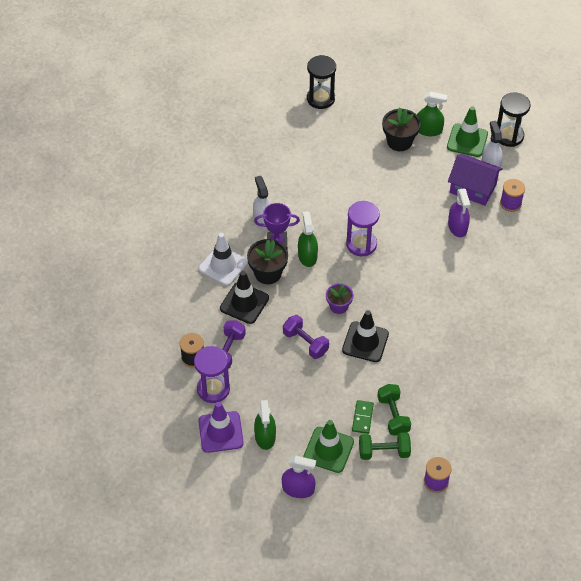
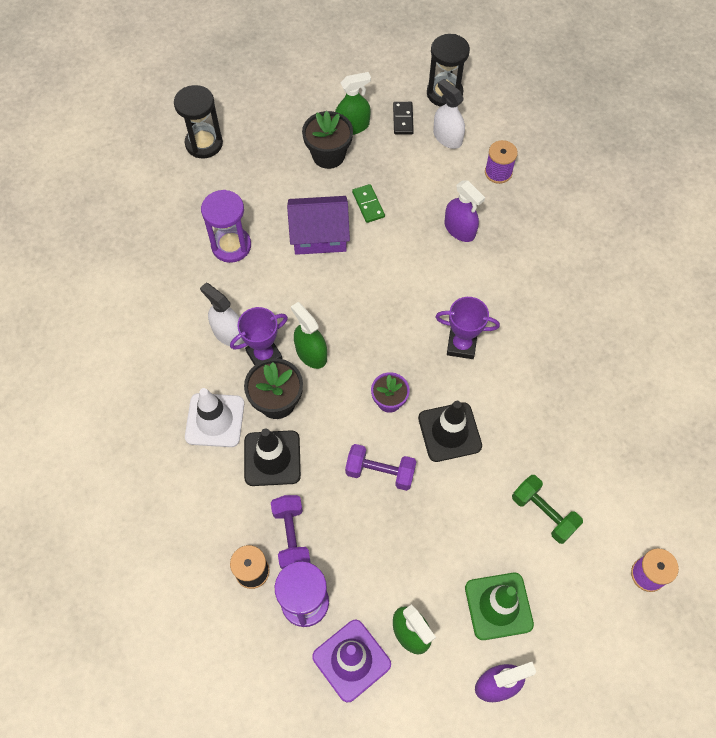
camera: 30 degrees left, 10 degrees up
(361, 244) = (365, 305): purple hourglass -> purple hourglass (231, 246)
(362, 417) = (510, 537): green domino -> green domino (368, 204)
(384, 452) = (564, 569): green dumbbell -> none
(408, 296) = (461, 345): none -> purple trophy
(467, 140) = (403, 119): green traffic cone -> black domino
(473, 188) = (446, 174): purple house -> purple house (319, 235)

